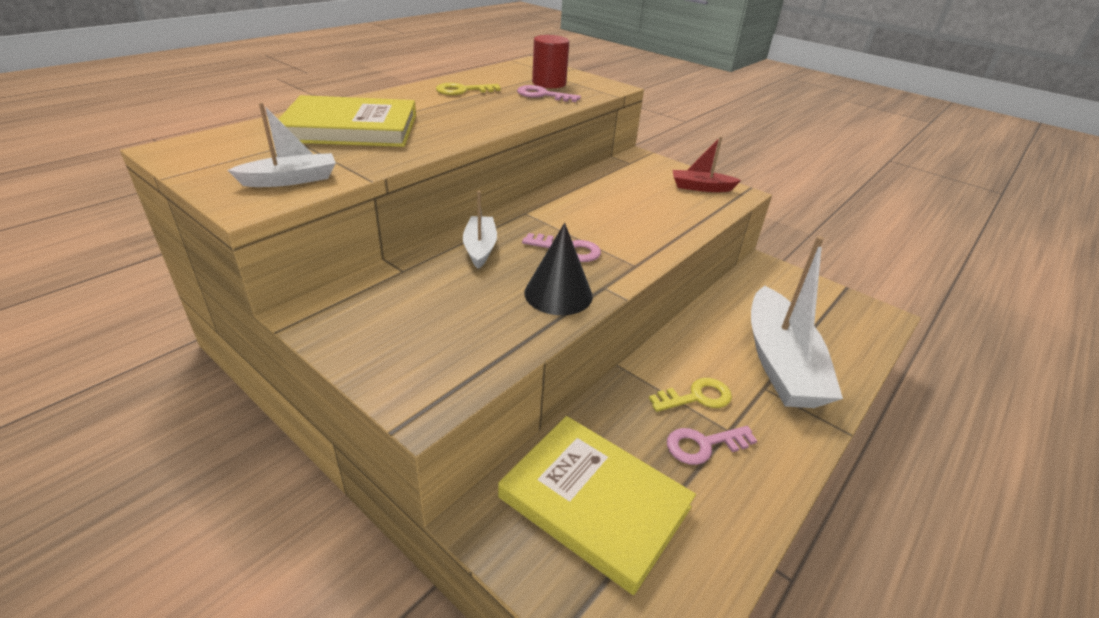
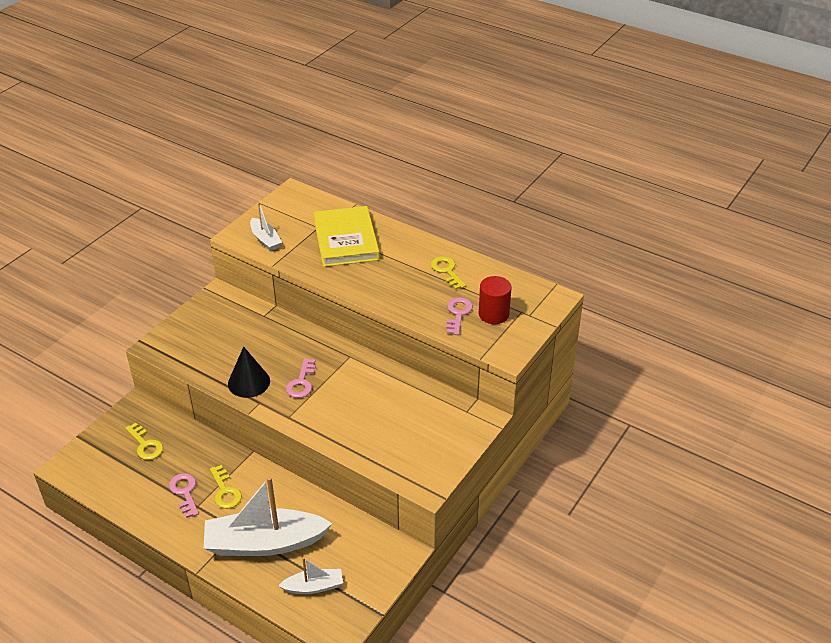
camera: 85 degrees right, 5 degrees up
(480, 248) = (295, 342): white boat -> white boat (314, 586)
(594, 502) = (145, 445): yellow book -> yellow key
(701, 187) = (429, 459): red boat -> none

